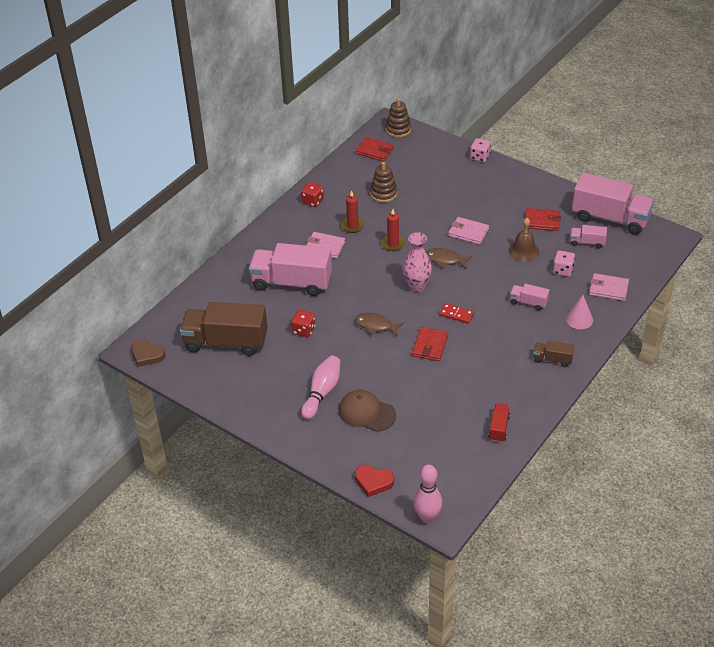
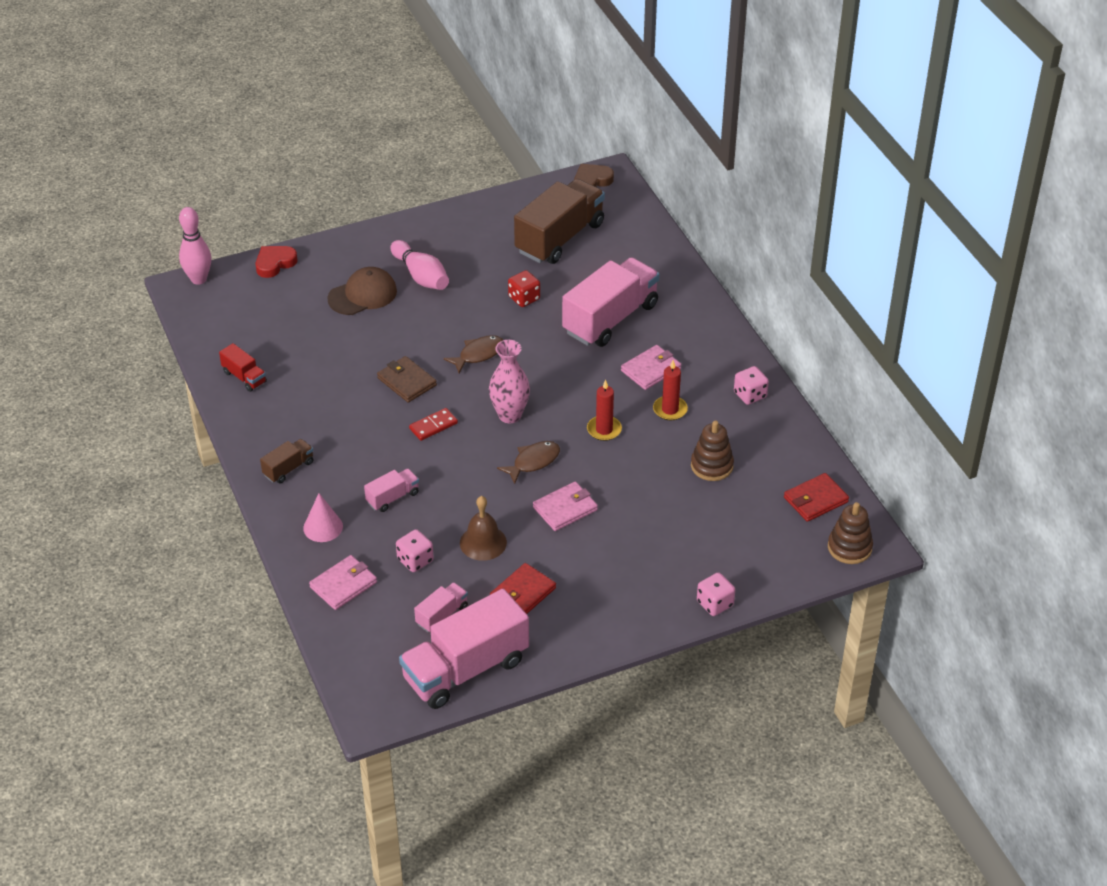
camera: 120 degrees right, 0 degrees up
(313, 201) = (750, 395): red dice -> pink dice
(430, 346) = (407, 382): red wallet -> brown wallet

